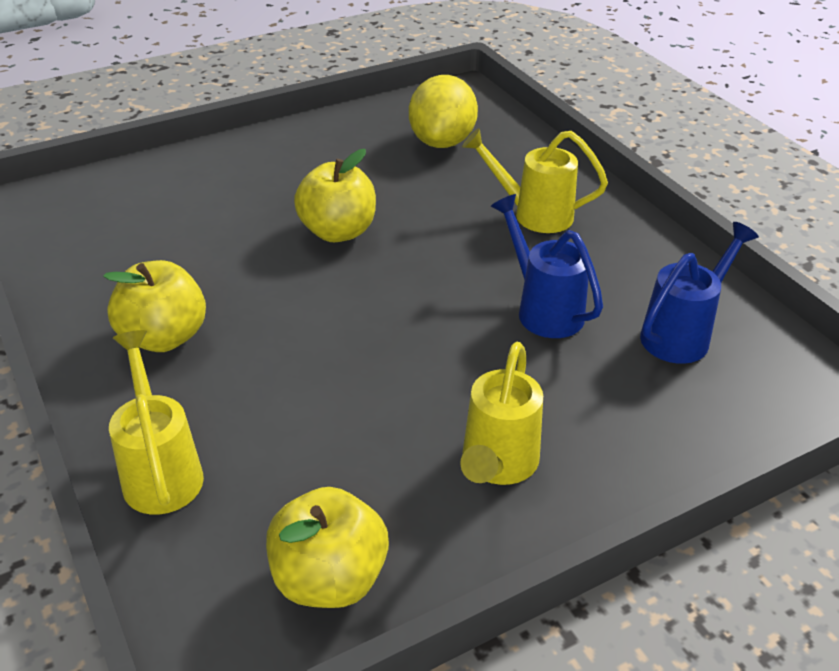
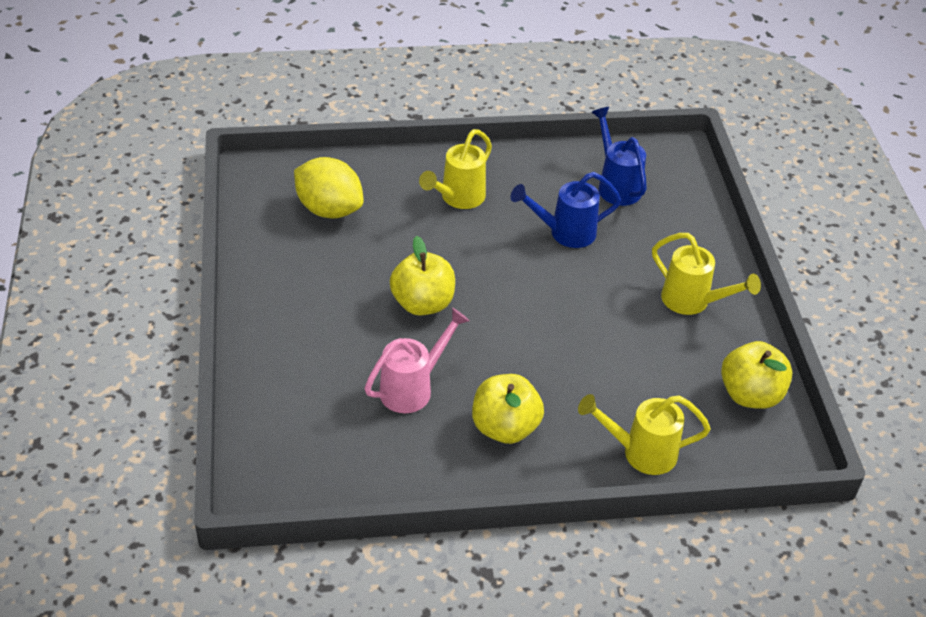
camera: 70 degrees left, 5 degrees up
(201, 256) = (413, 388): none -> pink watering can

